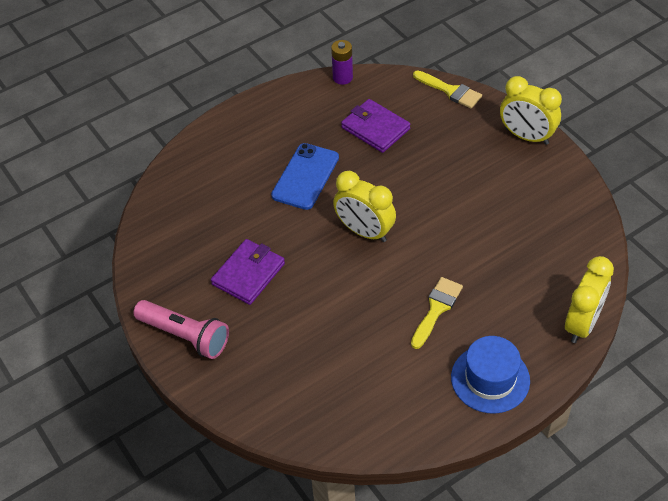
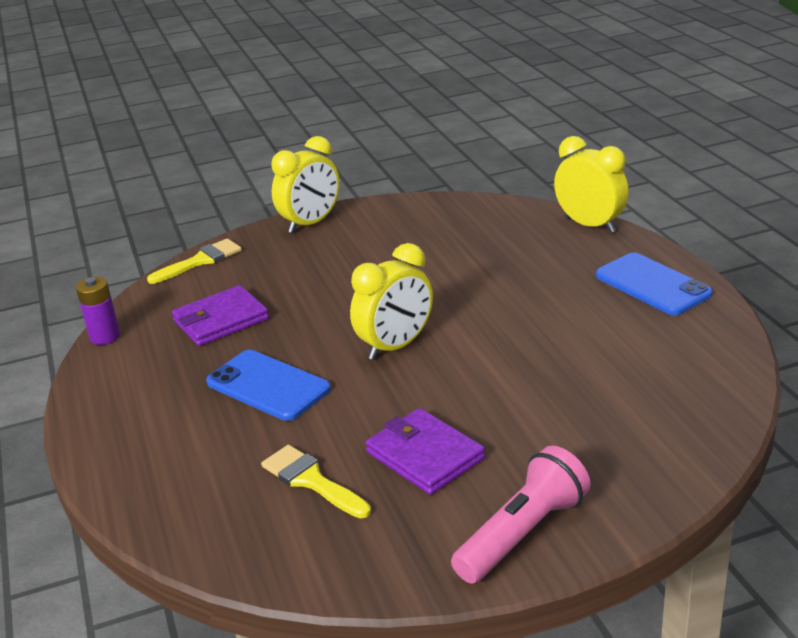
camera: 75 degrees left, 20 degrees down
(436, 309) = (542, 307): yellow brush -> yellow brush (311, 480)
(490, 379) = (652, 285): blue hat -> blue phone

